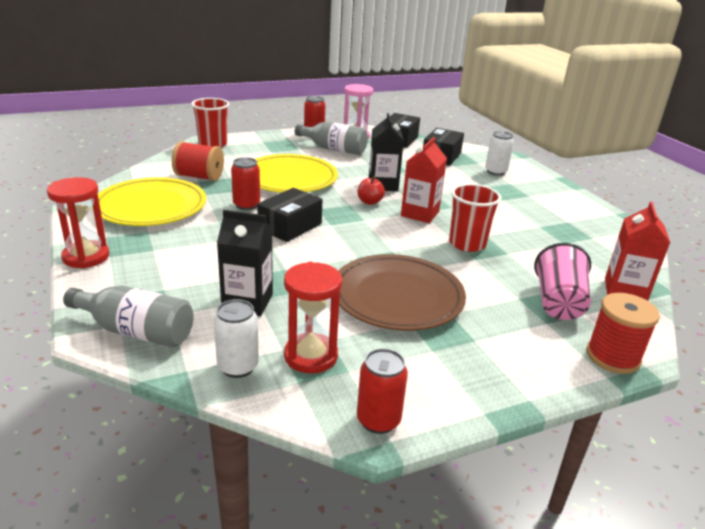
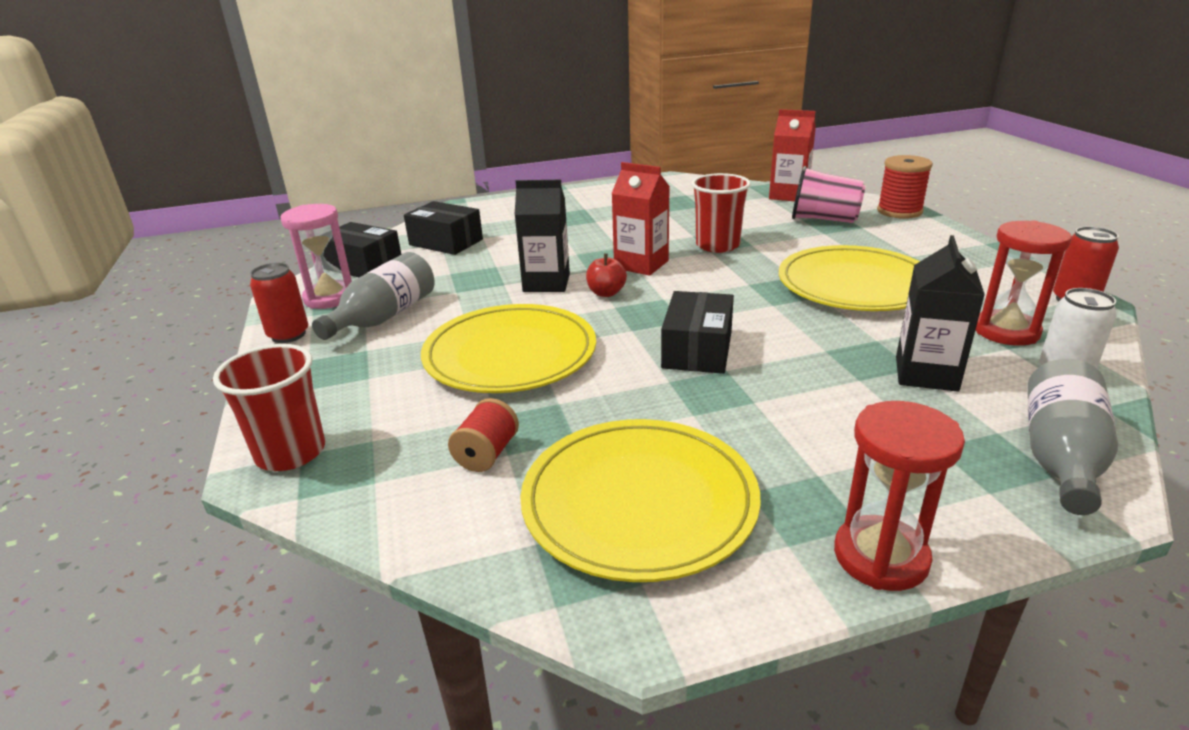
camera: 80 degrees left, 0 degrees up
(199, 177) = (487, 454): red spool -> red spool, size x0.66
(246, 205) = (624, 391): red can -> none
(290, 226) = (697, 350): black box -> black box turned 60 degrees clockwise
(397, 296) = (855, 285): brown plate -> yellow plate
(495, 172) = (510, 217): white can -> none

